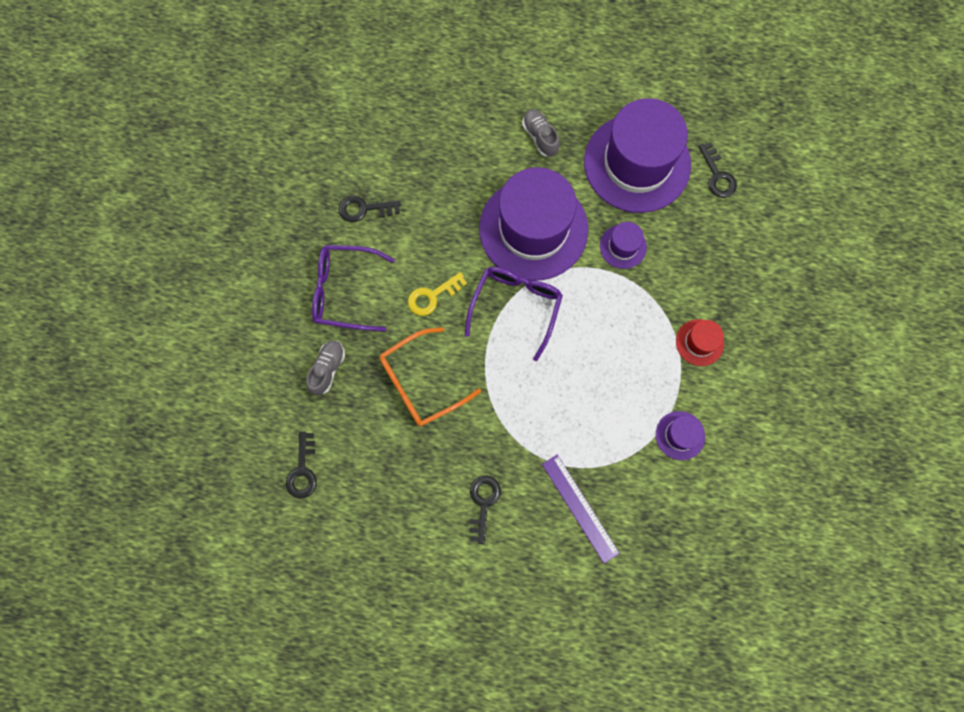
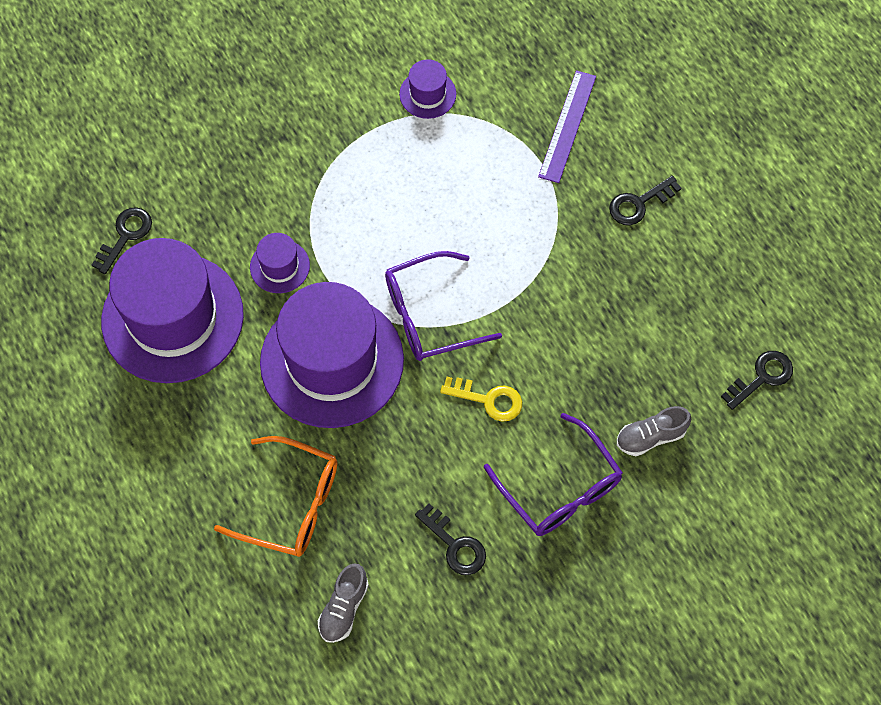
camera: 130 degrees left, 10 degrees down
(421, 383) = (583, 341): orange glasses -> orange glasses (291, 504)
(540, 137) = (219, 433): grey shoe -> grey shoe (344, 608)
(699, 342) = (323, 136): red hat -> none

